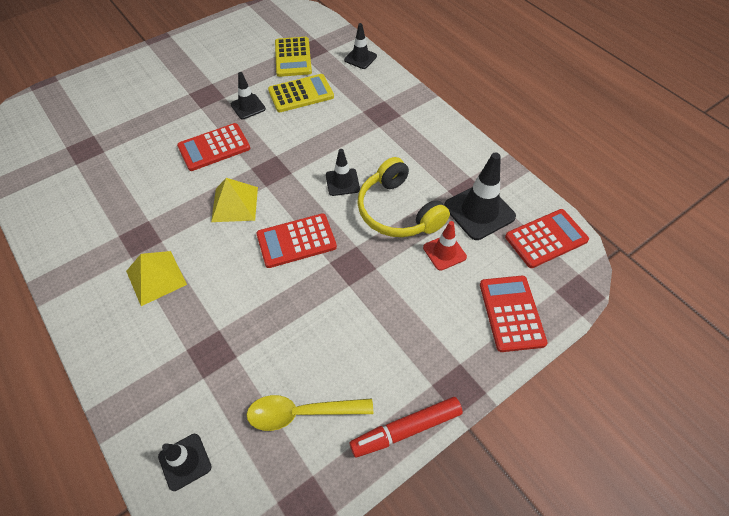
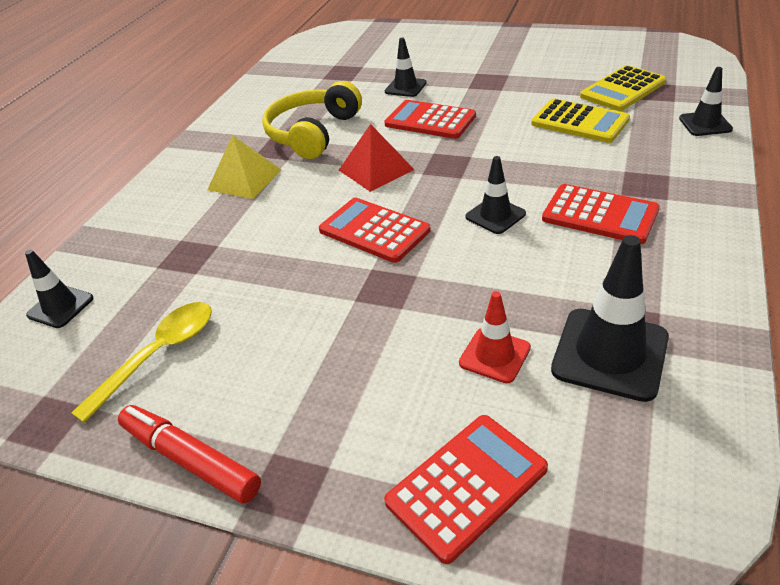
camera: 60 degrees right, 15 degrees down
(235, 204) = (376, 169): yellow pyramid -> red pyramid
(248, 107) = (509, 106): black traffic cone -> black traffic cone (405, 87)
(302, 413) = (158, 355): yellow spoon -> yellow spoon turned 75 degrees clockwise
(398, 211) = (509, 279): yellow headphones -> yellow headphones (313, 133)
(546, 239) = (660, 460): red calculator -> red calculator (599, 215)

